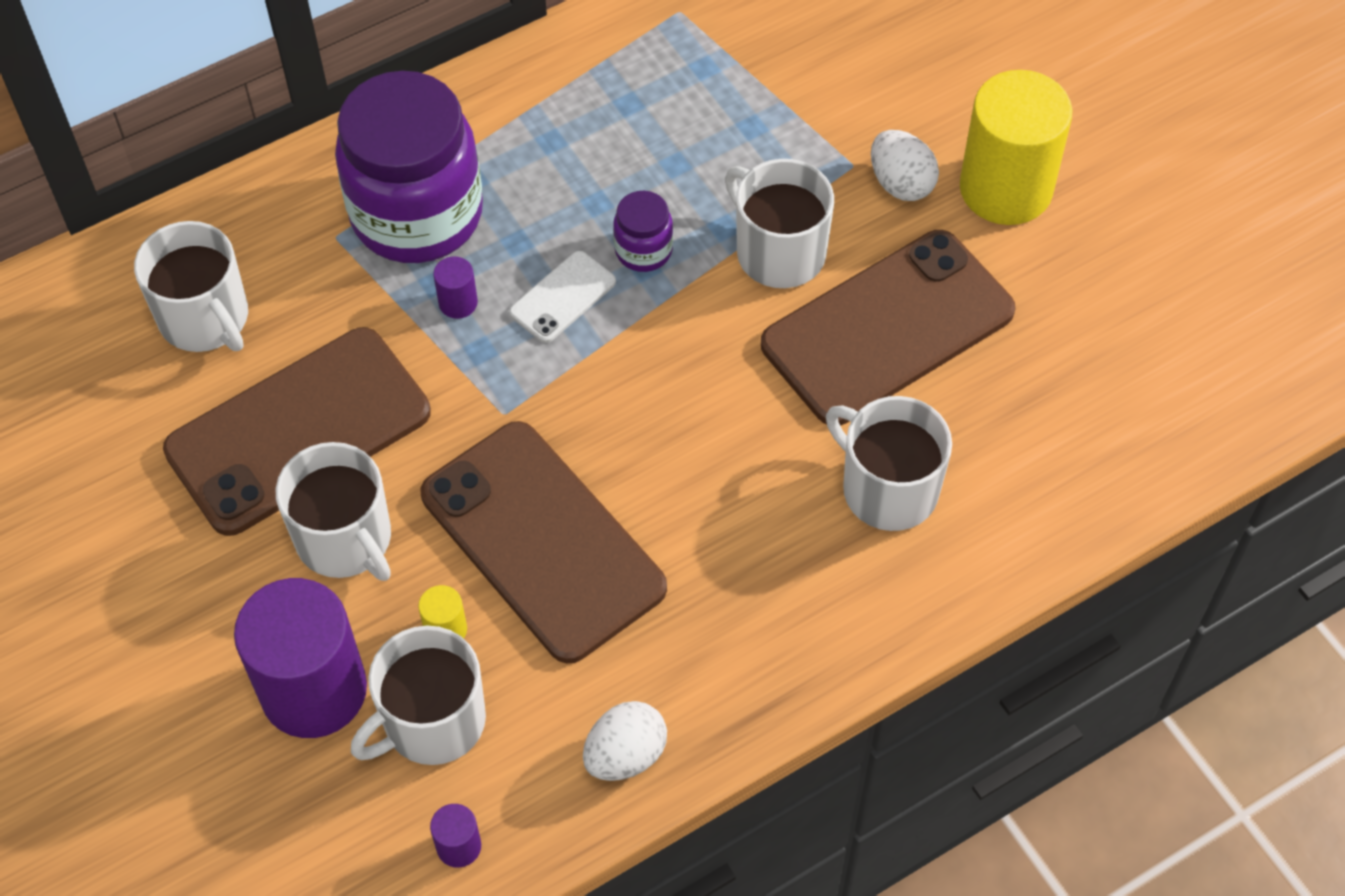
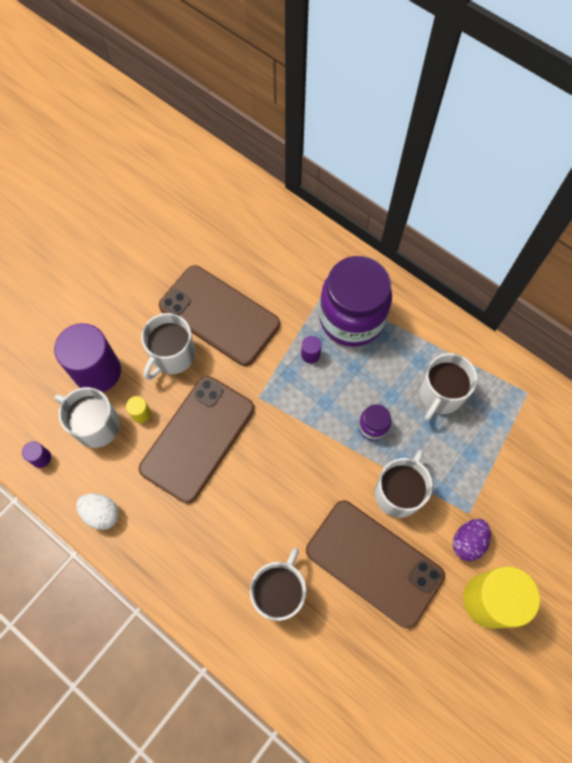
camera: 70 degrees right, 10 degrees up
(205, 318) = (262, 255): white mug -> white mug (440, 394)
(563, 297) = (331, 399): white phone -> none
(901, 183) = (468, 542): white egg -> purple egg

